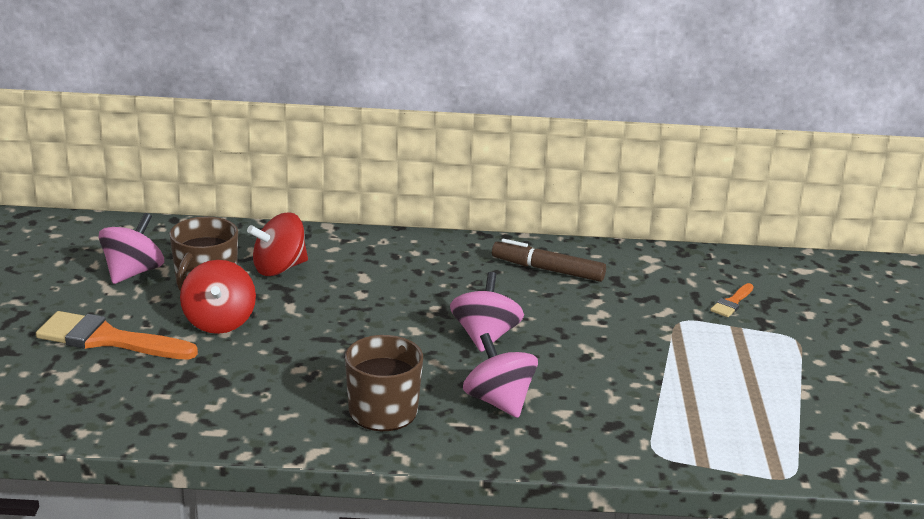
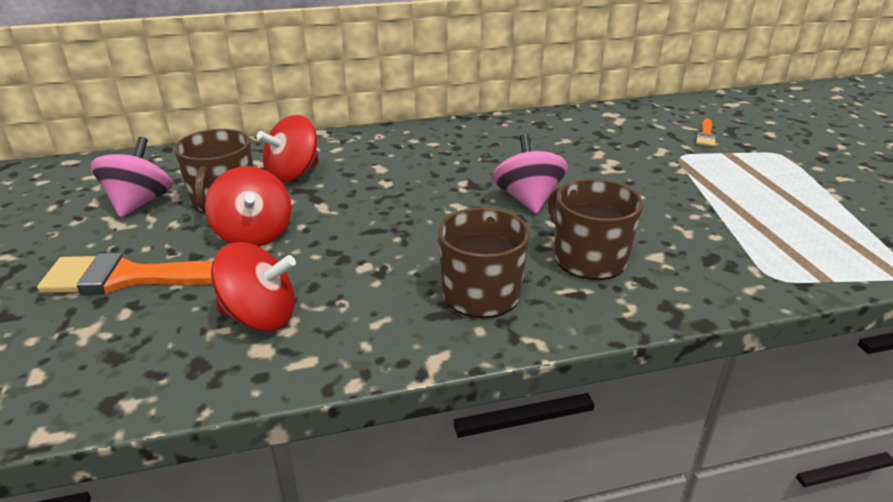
camera: 15 degrees left, 5 degrees up
(196, 391) = (260, 316): none -> red spinning top
(499, 401) = (588, 258): pink spinning top -> brown mug
(548, 270) = (538, 135): brown marker -> none

